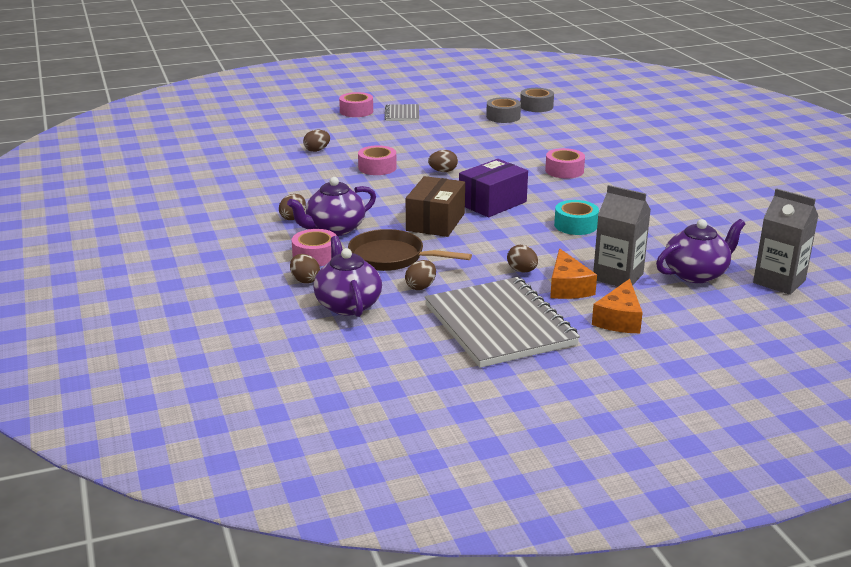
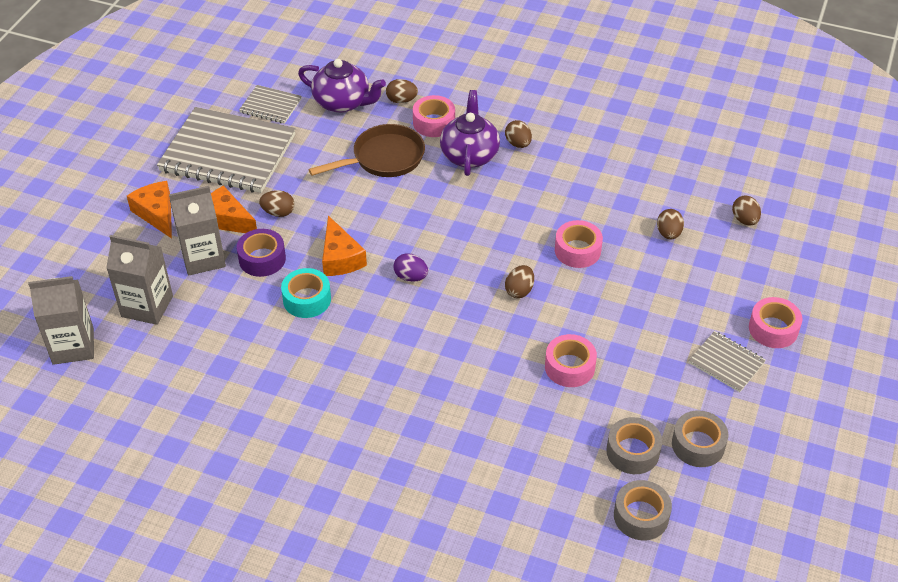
camera: 130 degrees right, 20 degrees up
(406, 337) = (270, 106): none -> grey notebook
(421, 287) = (323, 148): brown egg -> brown egg (744, 220)
(435, 222) = (416, 218): brown box -> none
(470, 107) = (698, 445): none -> grey tape
(492, 203) = (411, 277): purple box -> purple egg
(520, 230) = (340, 258): none -> orange cheese
(564, 170) = (422, 384): pink tape -> pink tape (569, 367)
(575, 255) = (262, 259): none -> purple tape
(696, 274) = (147, 306): purple teapot -> grey carton

